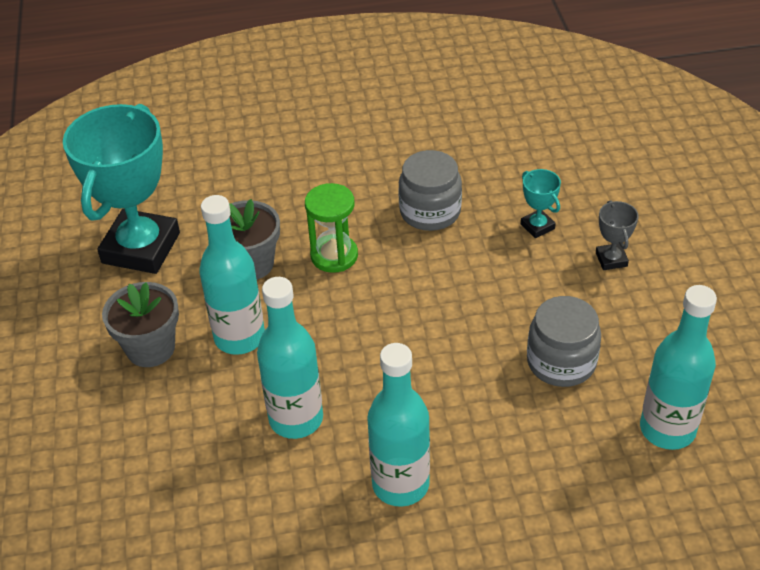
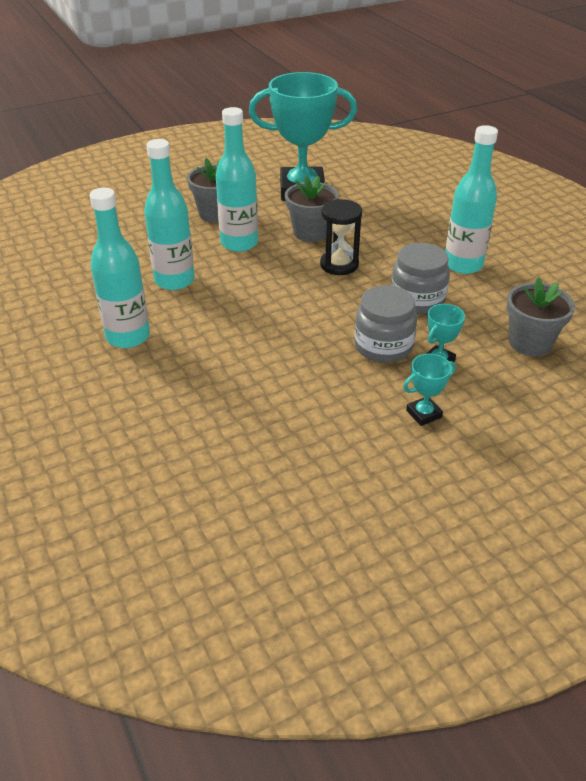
camera: 70 degrees right, 5 degrees down
(334, 256) = (339, 265): green hourglass -> black hourglass
(530, 156) = (530, 343): none -> grey flower pot
(561, 362) = (279, 400): grey jar -> grey jar (383, 346)
(611, 259) = (423, 414): grey trophy -> turquoise trophy
(667, 429) = (225, 478): turquoise bottle -> turquoise bottle (463, 265)

